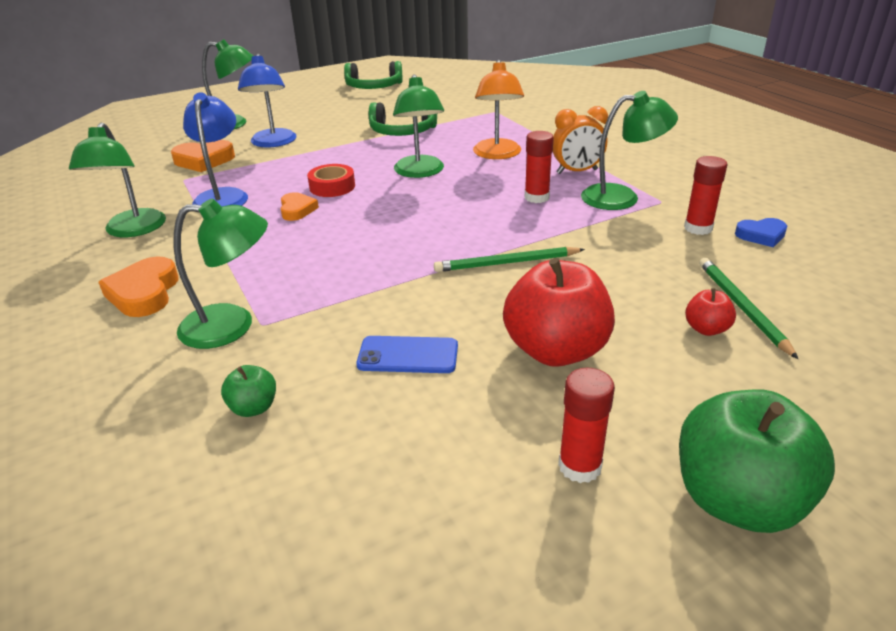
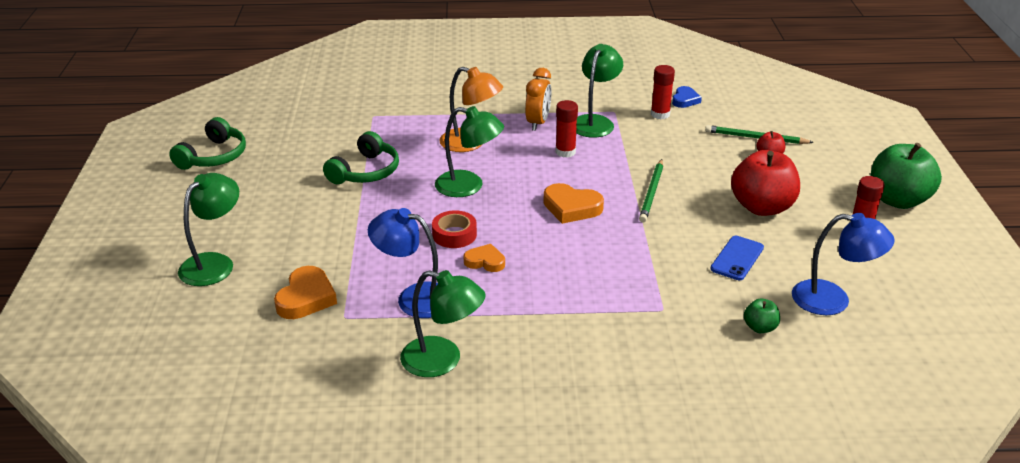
camera: 65 degrees left, 0 degrees up
(144, 293) = (574, 362): orange heart -> orange heart (571, 207)
(232, 326) = (656, 323): green lamp -> none
(273, 143) = (307, 247): blue lamp -> blue lamp (833, 300)

